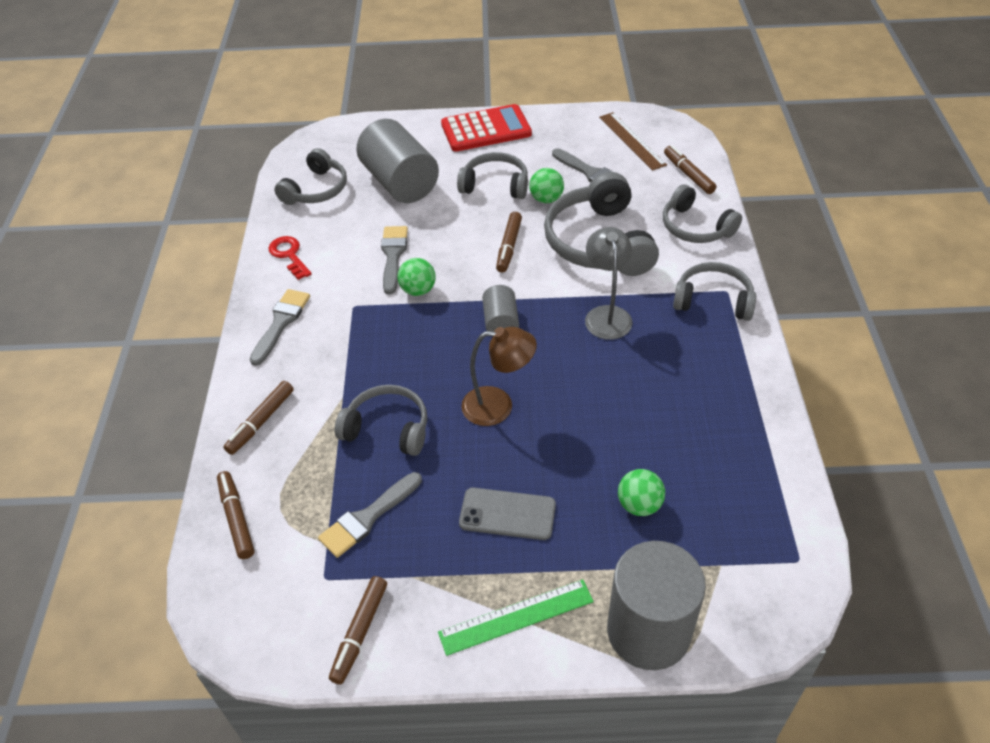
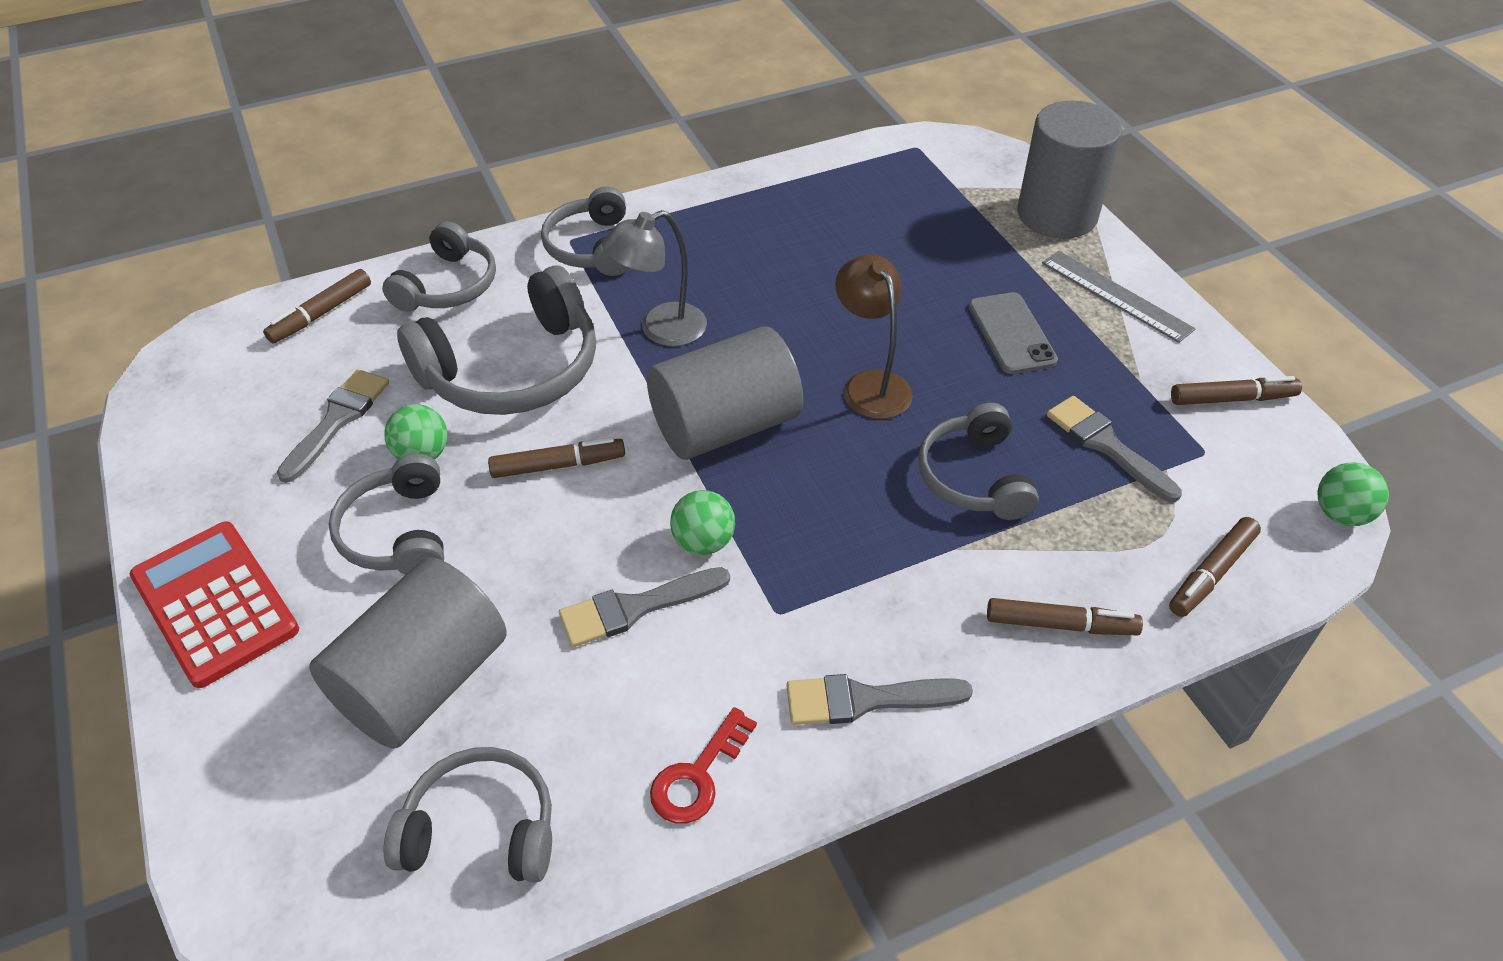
camera: 115 degrees left, 0 degrees up
(367, 517) = (1106, 445): grey brush -> grey brush turned 150 degrees counterclockwise
(501, 322) = (725, 426): grey cylinder -> grey cylinder, size x1.94
(516, 617) = (1116, 295): green ruler -> grey ruler
(632, 141) = (234, 392): brown ruler -> none
(639, 505) = (929, 246): green ball -> green ball (1340, 514)

